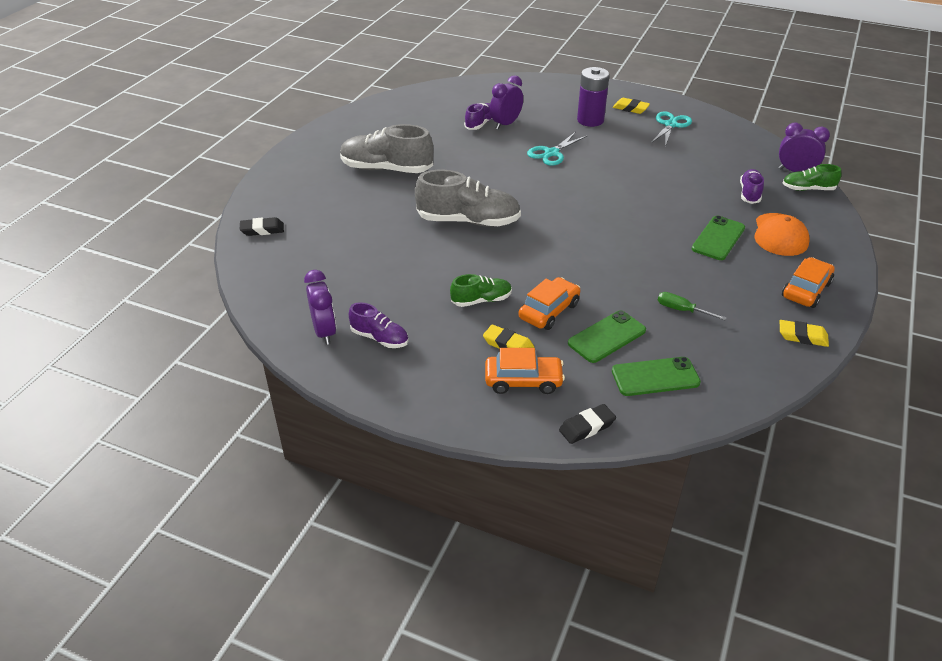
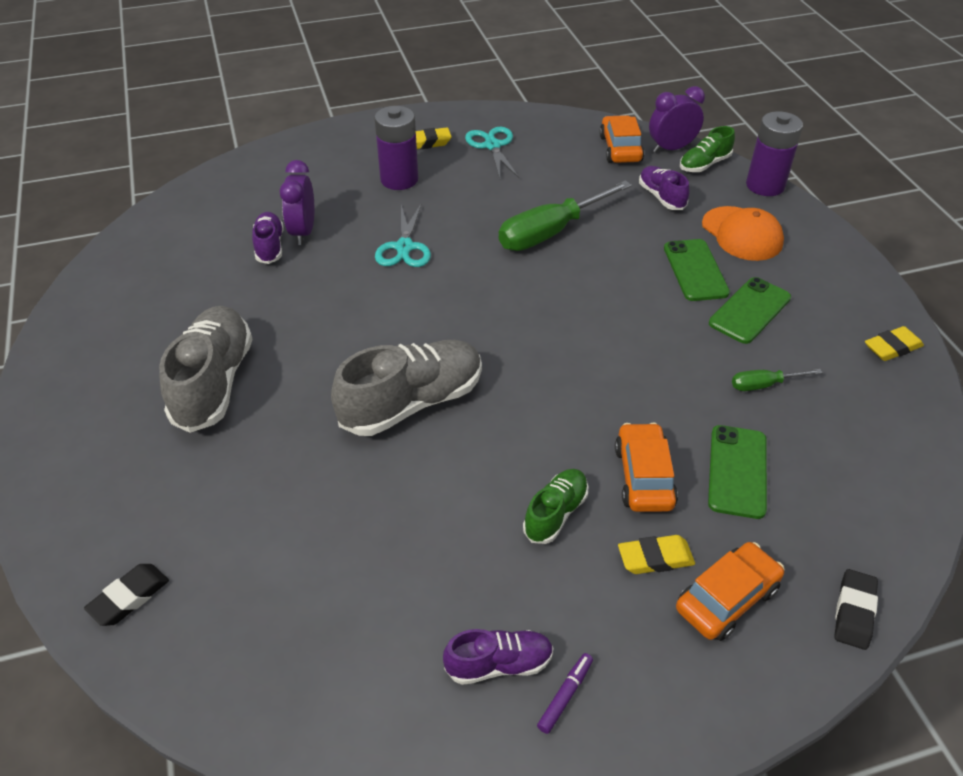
camera: 40 degrees left, 5 degrees up
(324, 332) = (415, 711): purple clock -> none
(386, 169) = (214, 382): grey shoe -> grey shoe turned 120 degrees clockwise
(394, 366) = (565, 695): none -> purple marker
(649, 181) = (551, 232): none -> green screwdriver
(655, 377) = (836, 491): green phone -> green phone (750, 311)
(806, 290) = (834, 289): orange car -> orange car (620, 149)
(838, 217) = (765, 185): none -> purple battery

